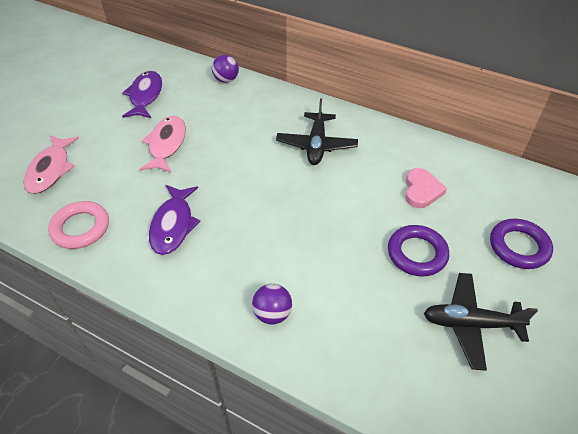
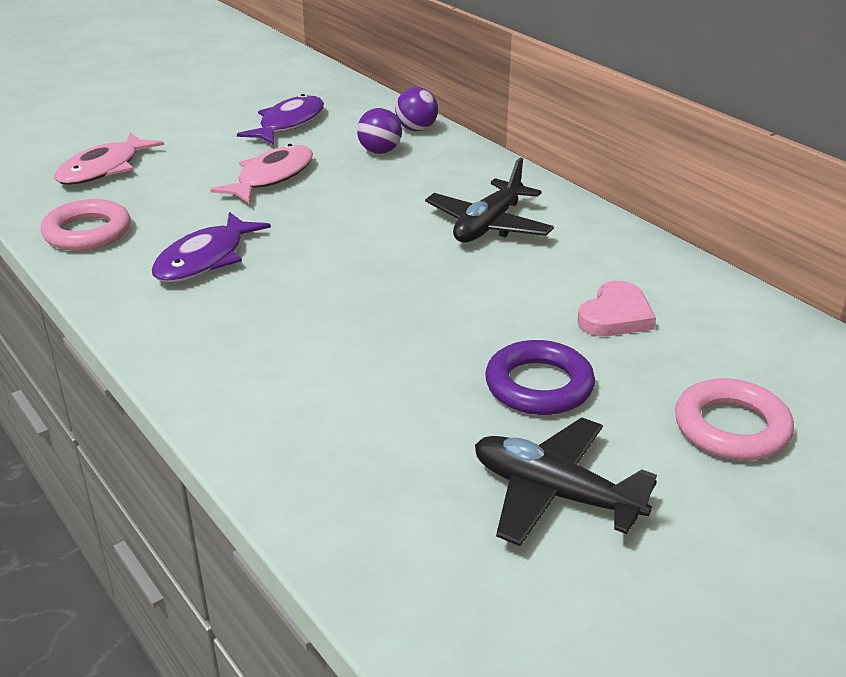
camera: 25 degrees right, 15 degrees down
(272, 314) = (253, 387): purple ball -> purple ball (380, 151)
(518, 247) = (731, 427): purple ring -> pink ring

